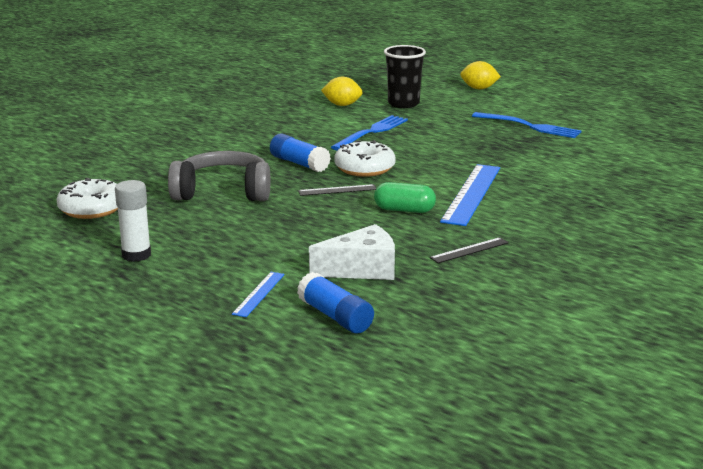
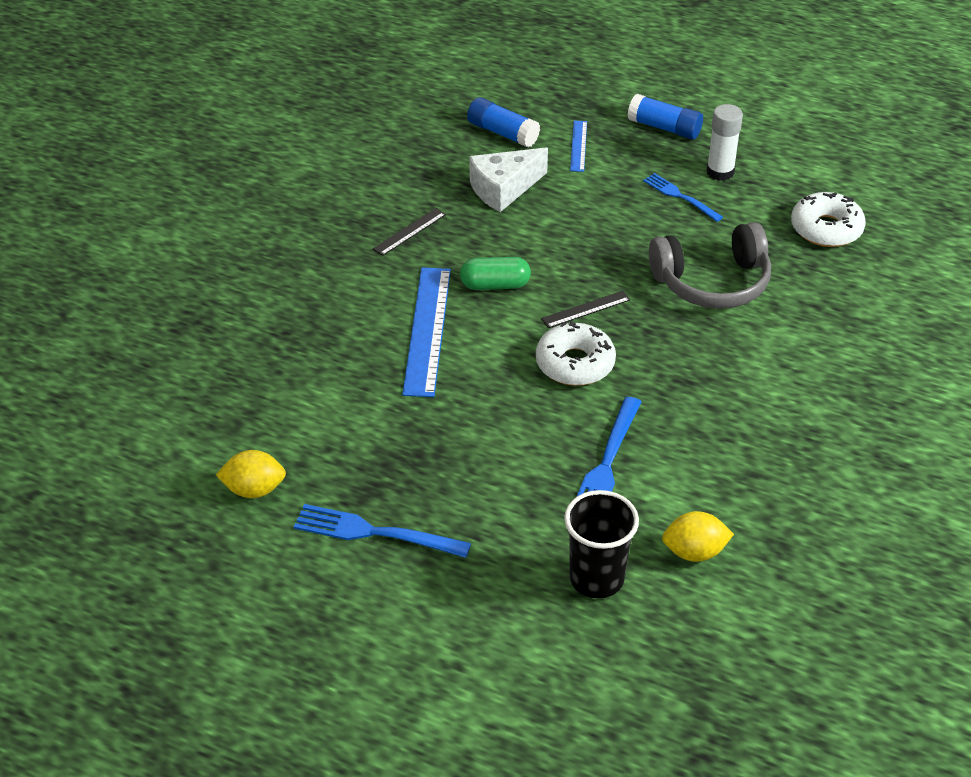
camera: 165 degrees right, 20 degrees up
(194, 243) = (680, 196): none -> blue fork
(299, 163) = (661, 359): blue glue stick -> blue glue stick (664, 128)
(479, 88) = (483, 679): yellow lemon -> yellow lemon (254, 489)

